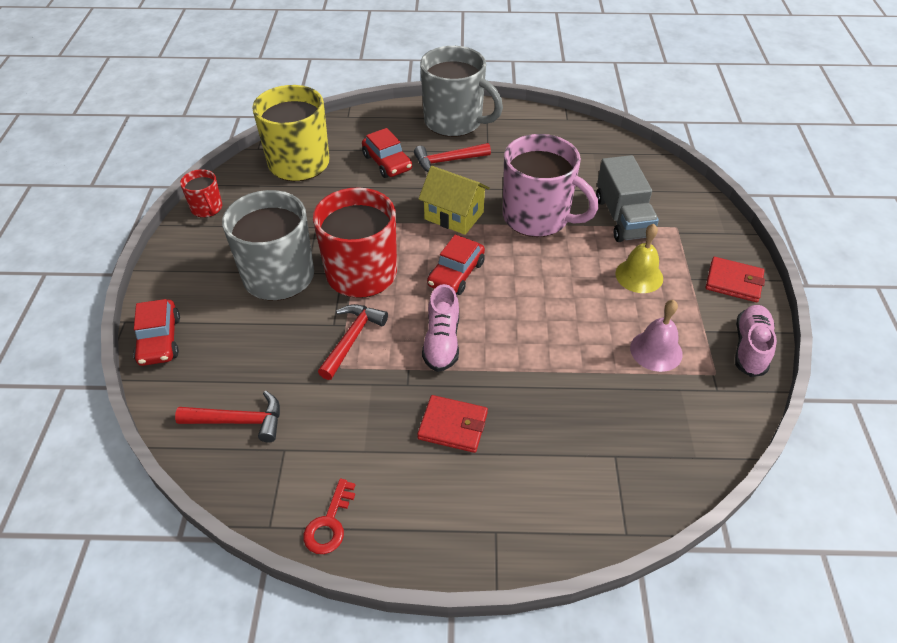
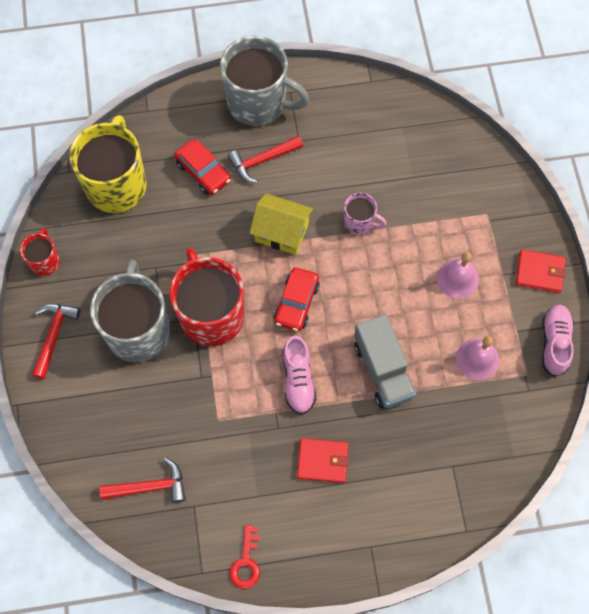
camera: 10 degrees left, 20 degrees up
(159, 340) = (55, 419): red car -> none
(207, 208) = (45, 261): red mug -> red mug turned 135 degrees counterclockwise
(352, 339) = (221, 390): red hammer -> red hammer (54, 335)
(538, 217) = (359, 222): pink mug -> pink mug, size x0.48
(622, 218) = (437, 210): grey truck -> grey truck (382, 370)
(639, 275) = (457, 278): yellow bell -> pink bell

